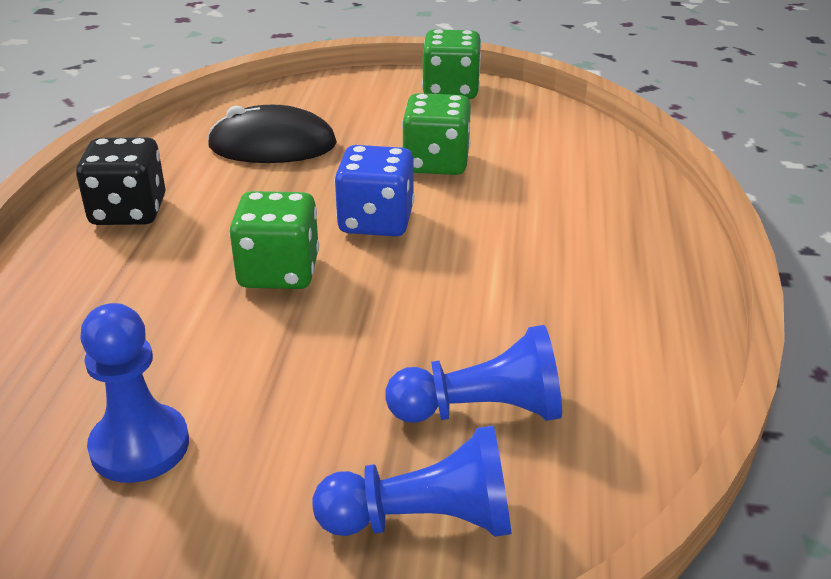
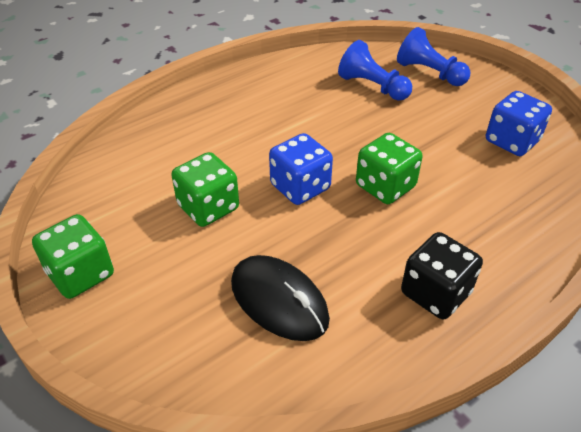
camera: 135 degrees left, 10 degrees up
(140, 446) = (512, 141): blue pawn -> blue dice

